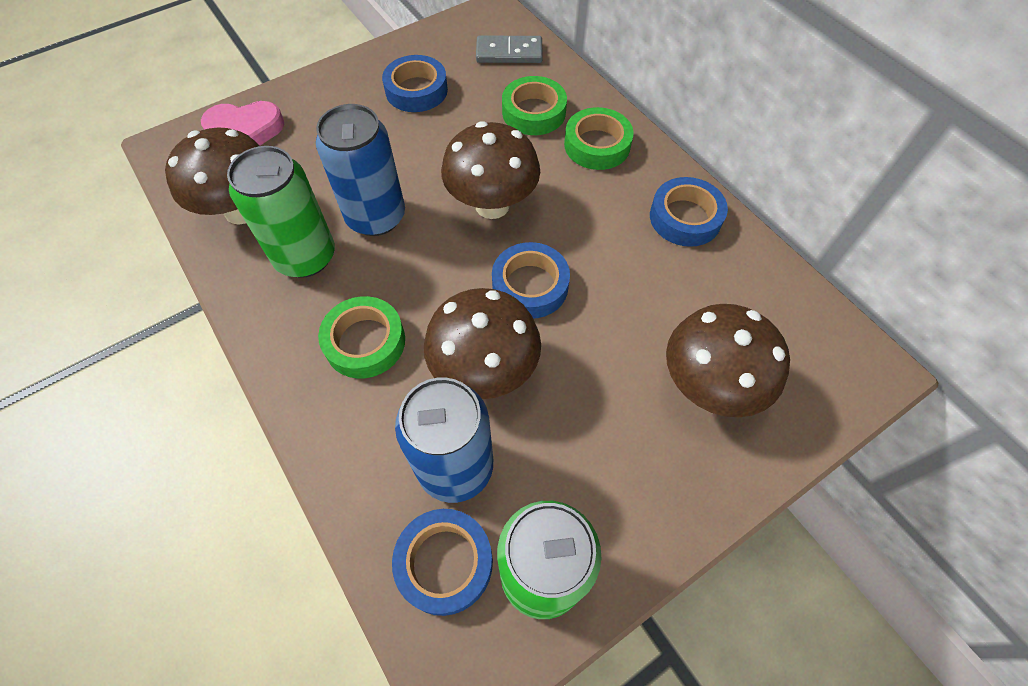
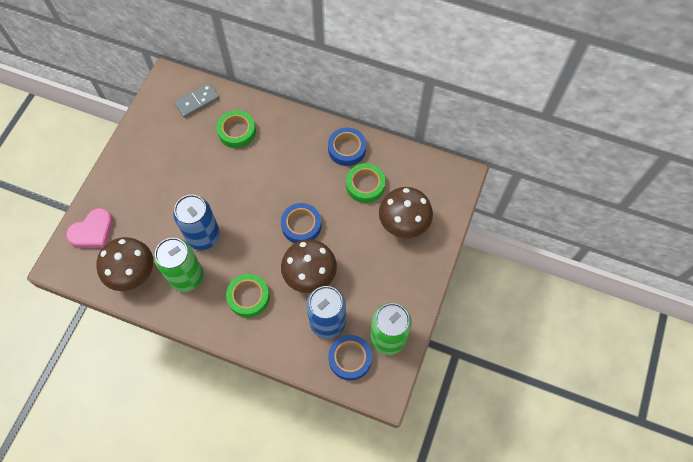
camera: 35 degrees left, 5 degrees up
(416, 90) = (165, 153): blue tape -> none
(492, 205) = (254, 196): brown mushroom -> none
(597, 145) = (281, 133): green tape -> green tape (365, 185)

